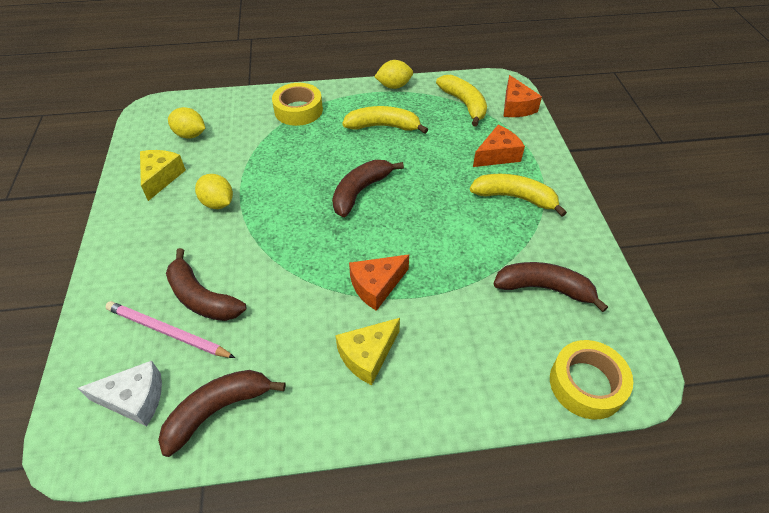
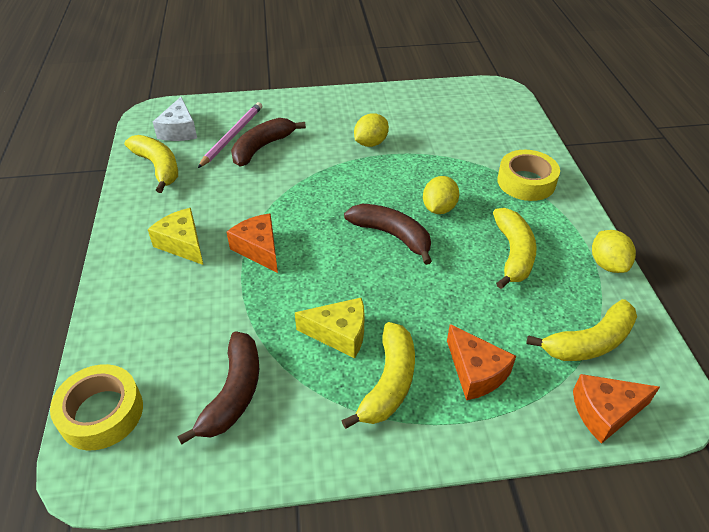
camera: 90 degrees right, 5 degrees down
(161, 177) = (402, 109): yellow cheese -> yellow cheese (339, 334)
(190, 135) = (465, 116): yellow lemon -> yellow lemon (439, 208)
(218, 410) = (158, 167): brown banana -> yellow banana

